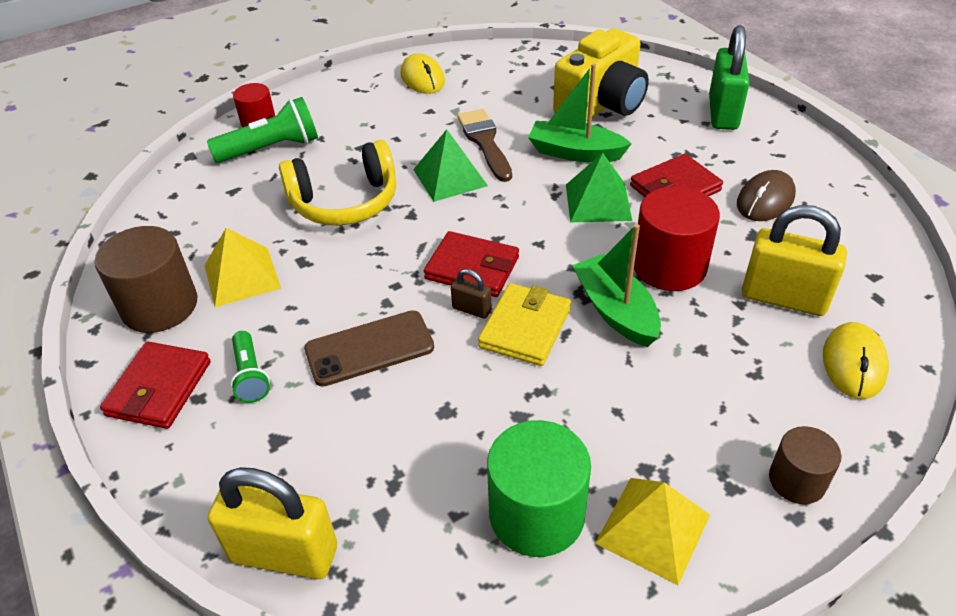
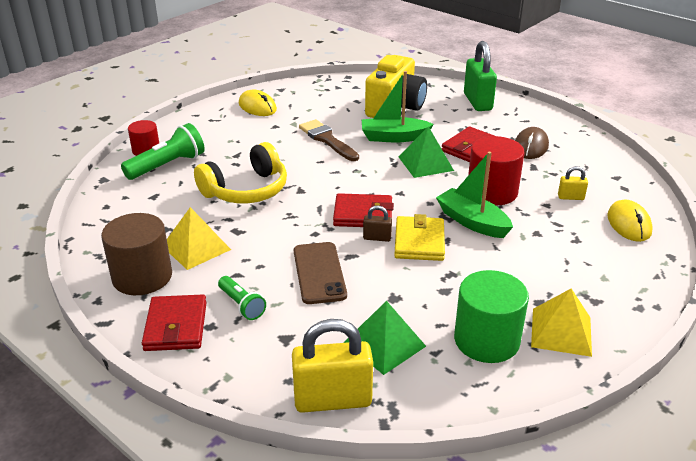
camera: 20 degrees left, 10 degrees down
(369, 348) = (319, 273): brown phone -> brown phone turned 60 degrees counterclockwise
(450, 177) = (315, 164): green pyramid -> green pyramid (384, 344)
(783, 298) = (570, 197): yellow padlock -> yellow padlock, size x0.47
(797, 480) = (629, 289): brown cylinder -> none

